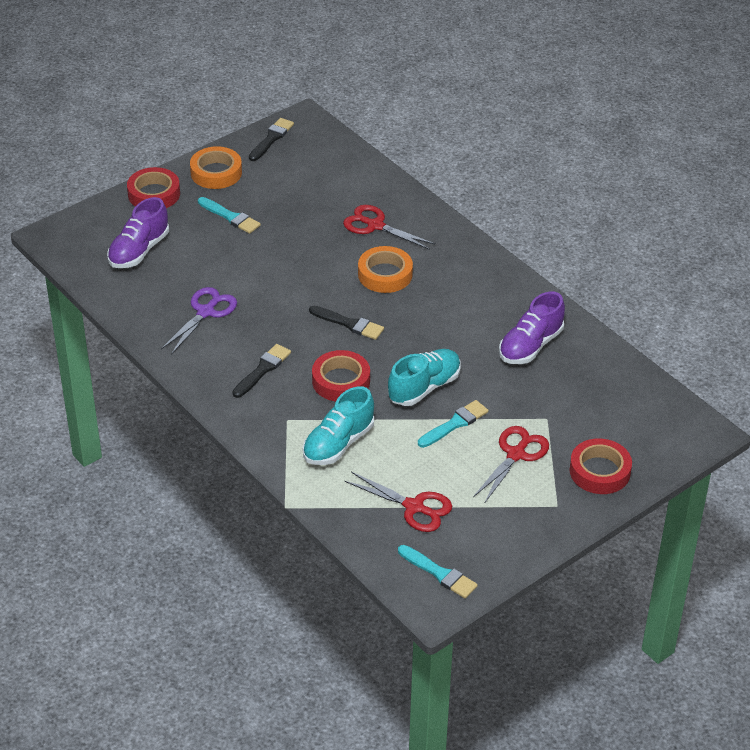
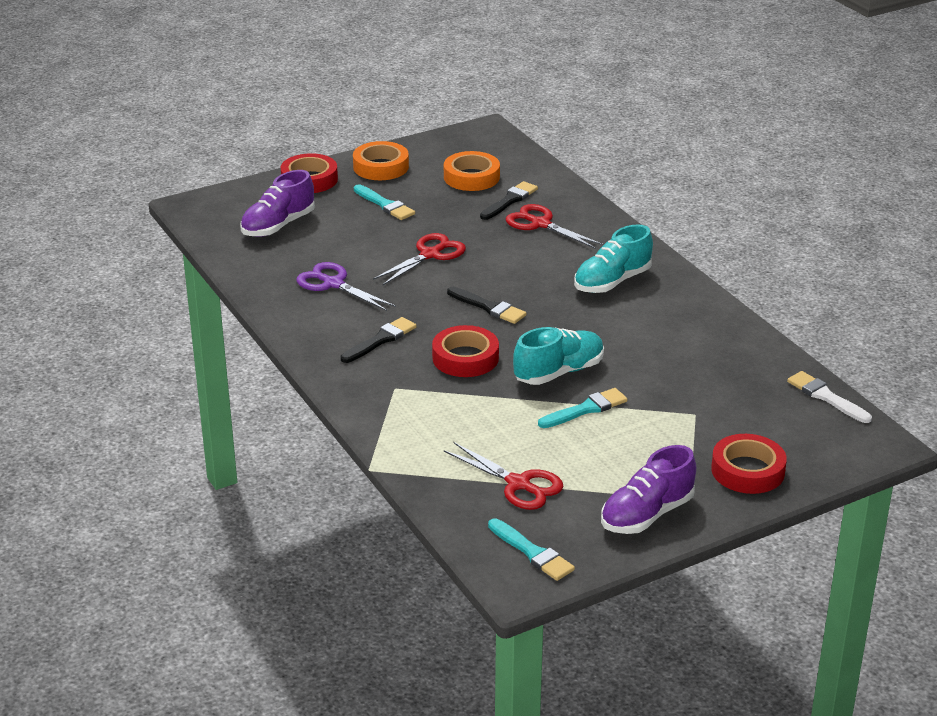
camera: 10 degrees right, 10 degrees down
(206, 312) = (333, 284): purple scissors -> purple scissors turned 90 degrees counterclockwise
(271, 139) = (448, 143): black brush -> black brush (509, 201)
(338, 444) = (446, 415): turquoise shoe -> turquoise shoe (612, 282)
(385, 274) = (540, 267): orange tape -> orange tape (471, 177)
(516, 454) = (651, 445): red scissors -> red scissors (430, 254)
(530, 346) = (690, 344): purple shoe -> purple shoe (647, 514)
(652, 388) = (826, 397): none -> white brush

